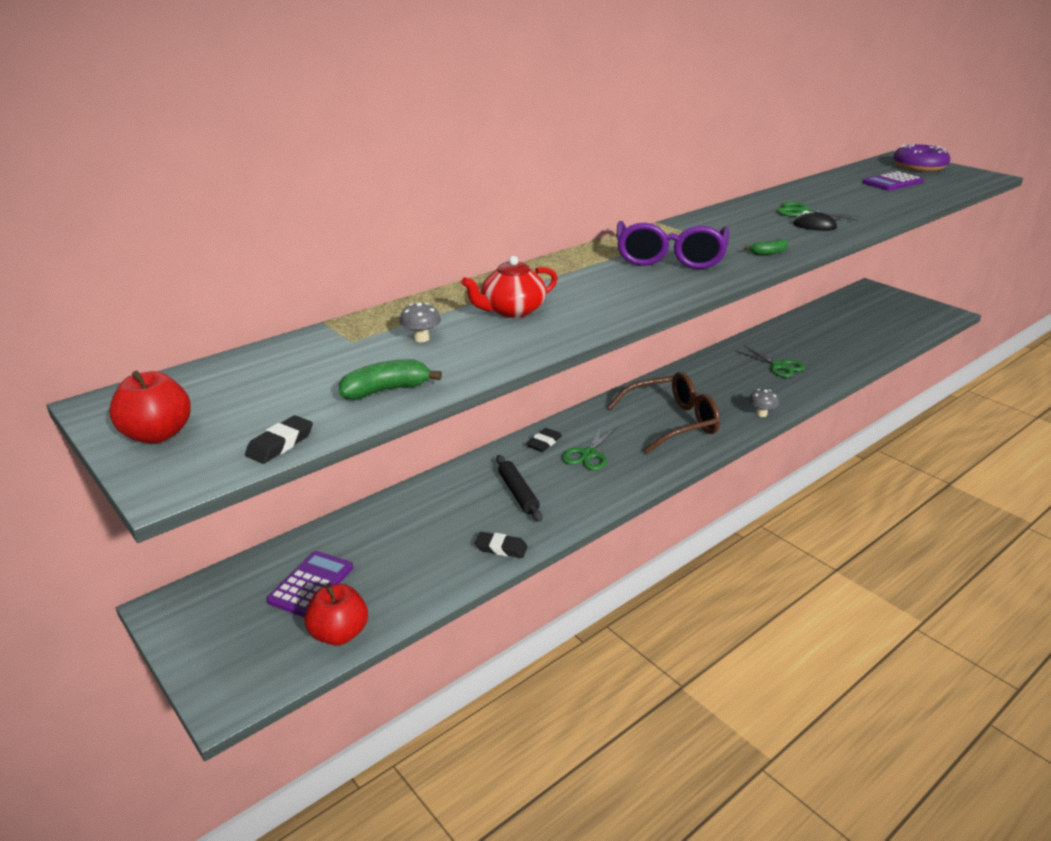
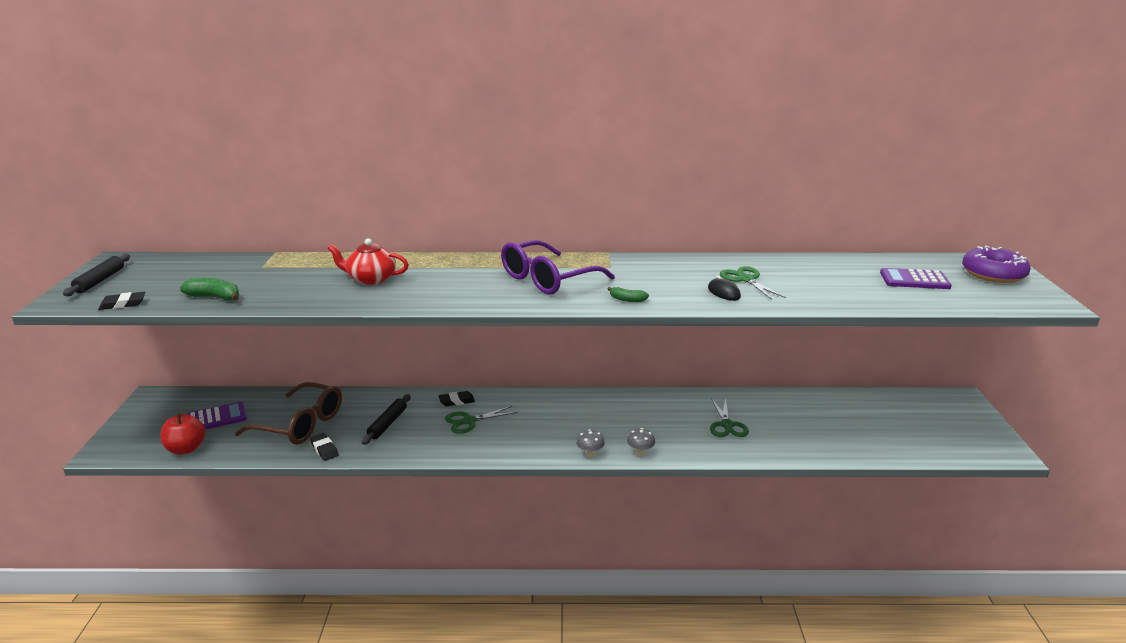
camera: 40 degrees right, 5 degrees down
(157, 434) = (100, 280): red apple -> black rolling pin
(421, 338) = (292, 277): grey mushroom -> grey mushroom (590, 454)
(671, 422) = (562, 427): brown glasses -> brown glasses (300, 424)

